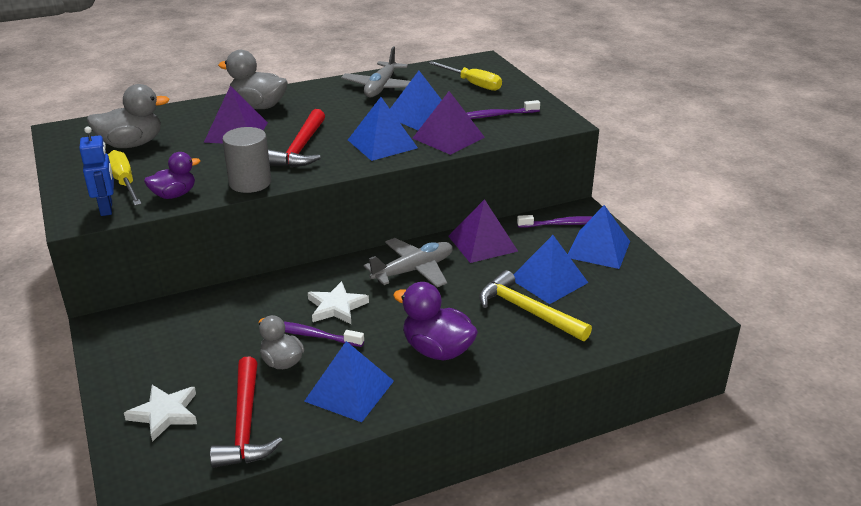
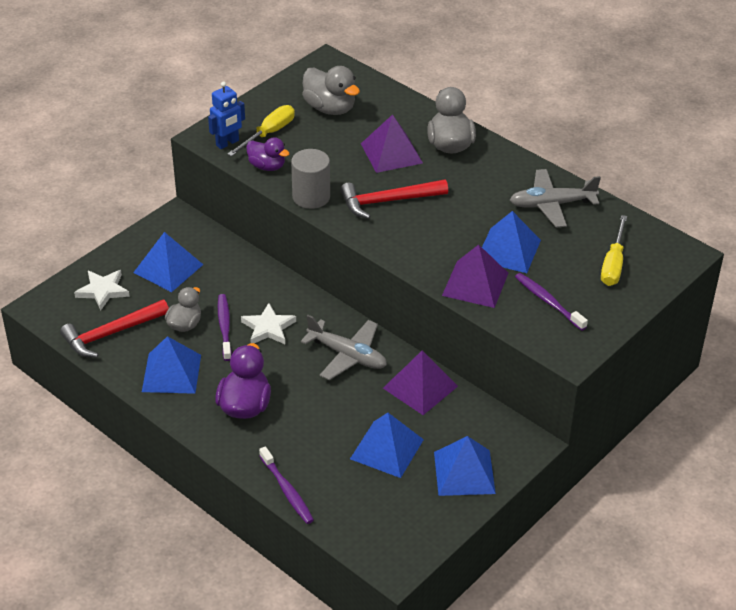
camera: 65 degrees right, 10 degrees up
(382, 144) = (432, 246): blue pyramid -> blue pyramid (168, 268)
(527, 311) = (330, 446): yellow hammer -> none
(563, 224) = (494, 436): purple toothbrush -> purple toothbrush (287, 490)

